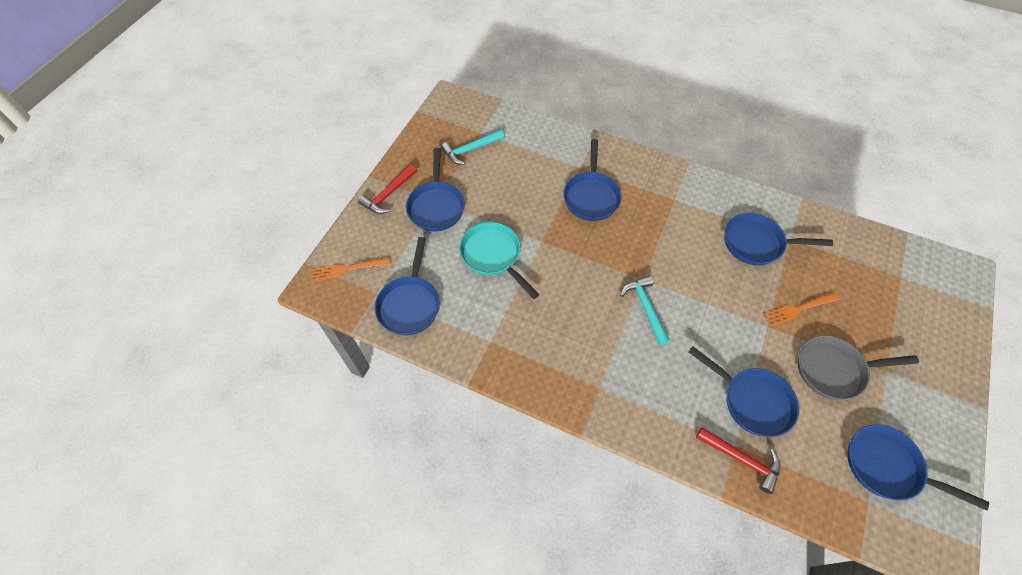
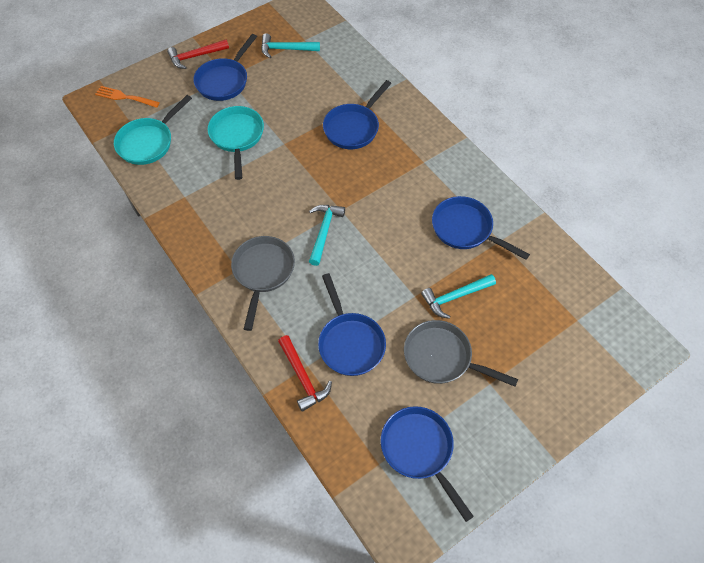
camera: 30 degrees right, 0 degrees up
(410, 304) = (148, 142): blue pan -> turquoise pan
(624, 377) = (263, 272): none -> grey pan
(798, 309) = (454, 297): orange fork -> turquoise hammer

